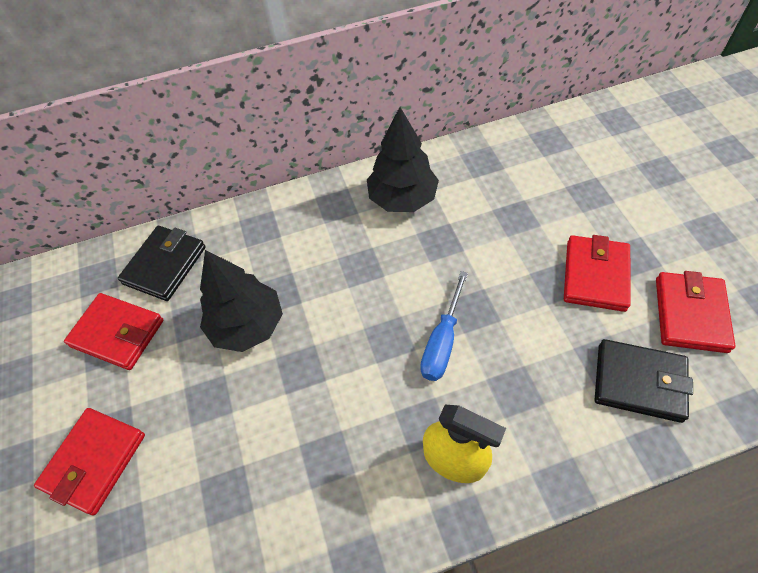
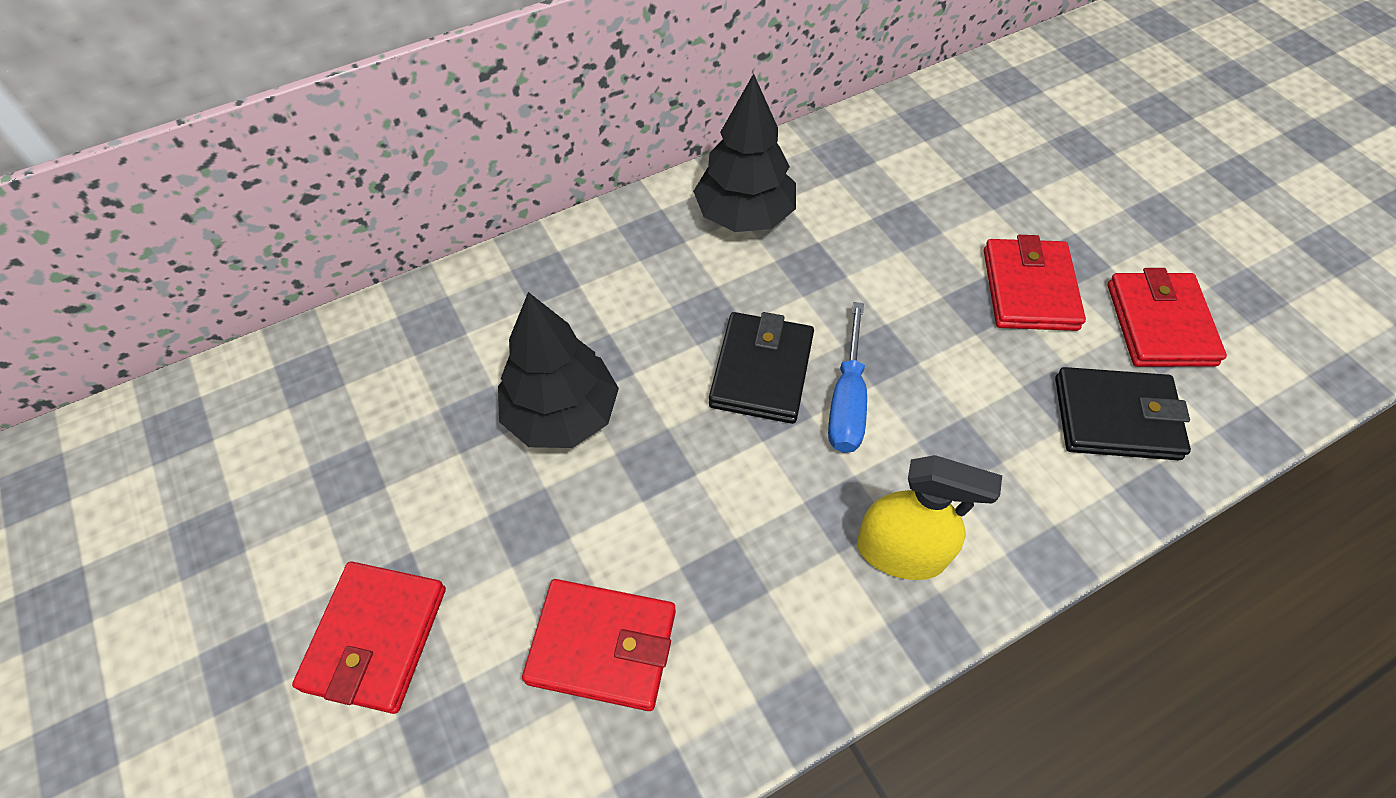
camera: 15 degrees left, 0 degrees up
(118, 333) = (363, 452): red wallet -> red wallet (602, 646)
(165, 265) = (413, 346): black wallet -> black wallet (761, 371)

